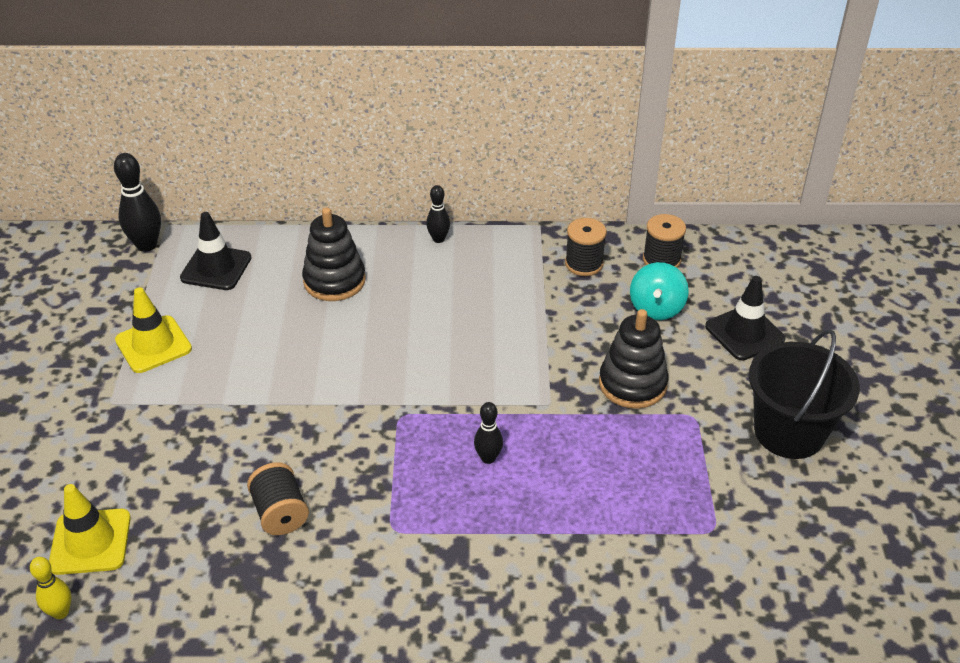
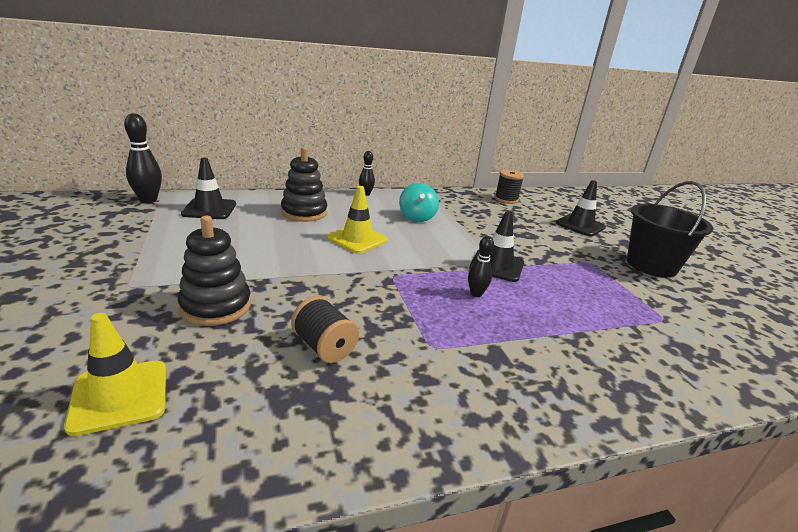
camera: 20 degrees left, 15 degrees down
(60, 612) = (84, 478): yellow bowling pin -> none
(153, 344) = (165, 249): yellow traffic cone -> yellow traffic cone (357, 239)
(547, 410) = (496, 266): none -> black traffic cone
(584, 264) = (463, 202): black spool -> none
(632, 384) = (539, 250): black stacking toy -> black stacking toy (216, 306)
(656, 308) = (521, 217): turquoise spinning top -> turquoise spinning top (417, 217)

